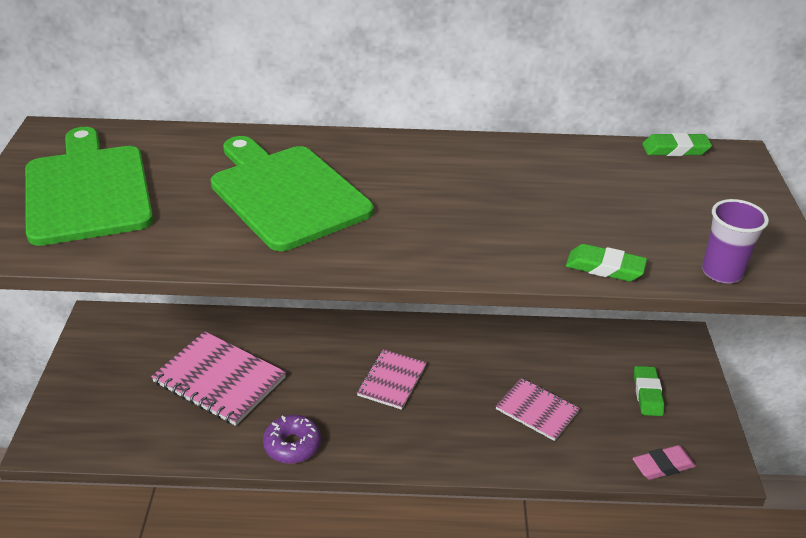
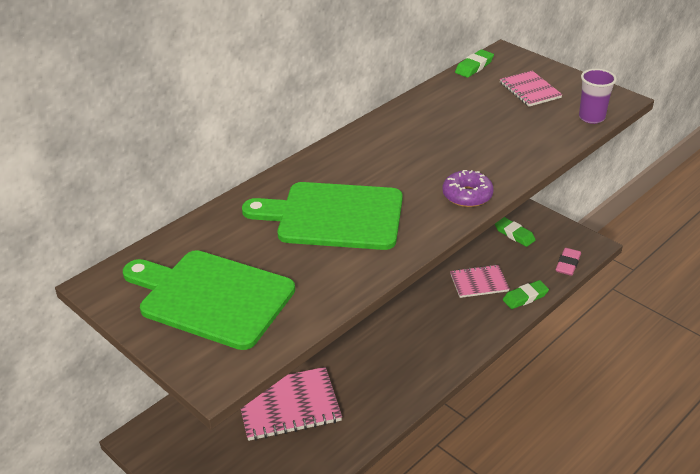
camera: 45 degrees left, 0 degrees up
(292, 445) = (388, 403): purple donut -> purple donut (467, 195)
(392, 380) = (386, 326): pink notebook -> pink notebook (530, 90)
(605, 268) = (547, 148): green eraser -> green eraser (525, 297)

